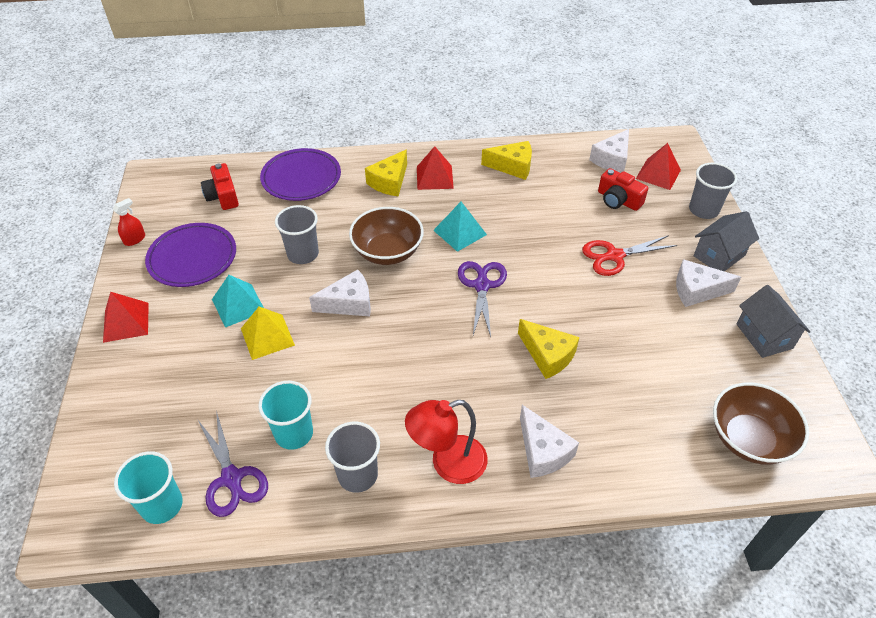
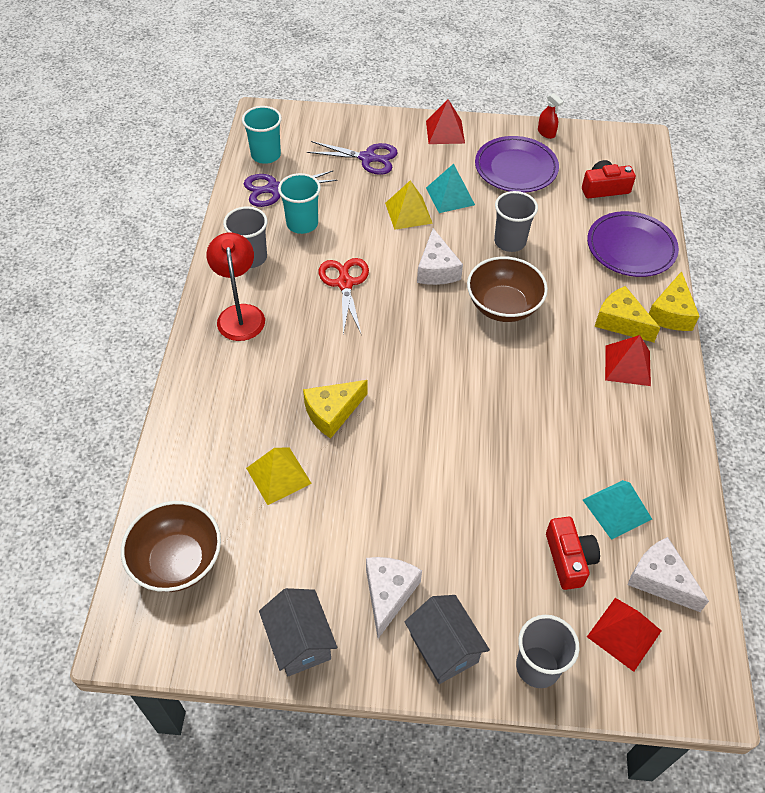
camera: 100 degrees right, 5 degrees up
(459, 232) = (526, 372): turquoise pyramid -> turquoise pyramid (617, 509)
(482, 285) = (439, 377): purple scissors -> purple scissors (367, 158)
(512, 166) = (646, 451): yellow cheese -> yellow cheese (671, 313)
(543, 451) = (227, 382): white cheese -> none
(614, 256) = (463, 520): red scissors -> red scissors (345, 283)
(618, 200) = (569, 559): red camera -> red camera turned 120 degrees clockwise
(630, 382) = (278, 475): none -> yellow pyramid
(764, 336) = (300, 642): grey house -> grey house turned 75 degrees clockwise

